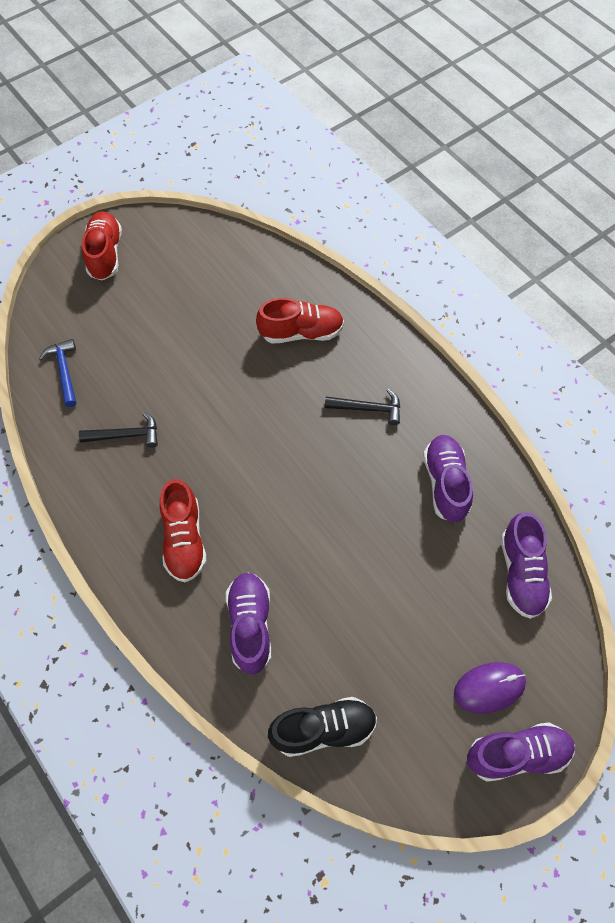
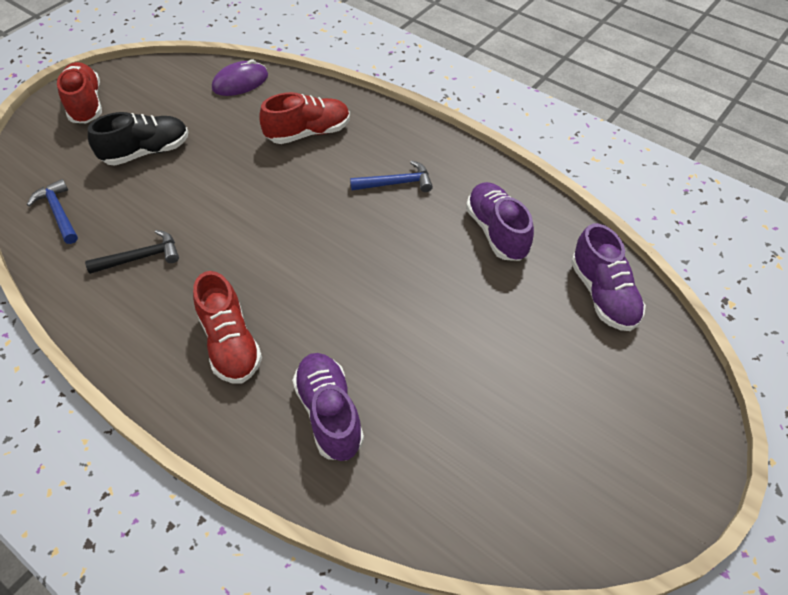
camera: 15 degrees left, 10 degrees down
(323, 729) = (446, 503): black shoe -> black shoe (146, 152)
(368, 409) = (396, 183): black hammer -> blue hammer
(489, 687) = (613, 411): purple mouse -> purple mouse (240, 82)
(517, 754) = (670, 472): purple shoe -> none

